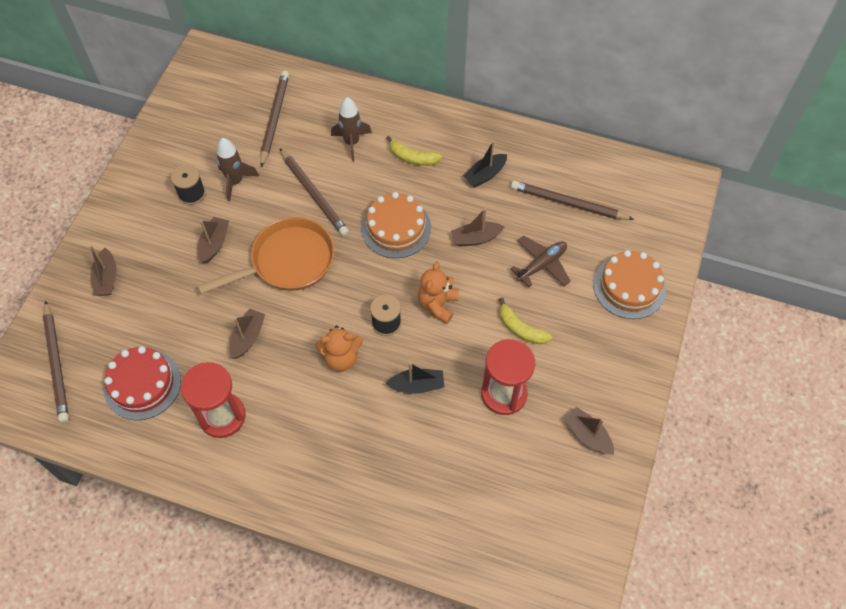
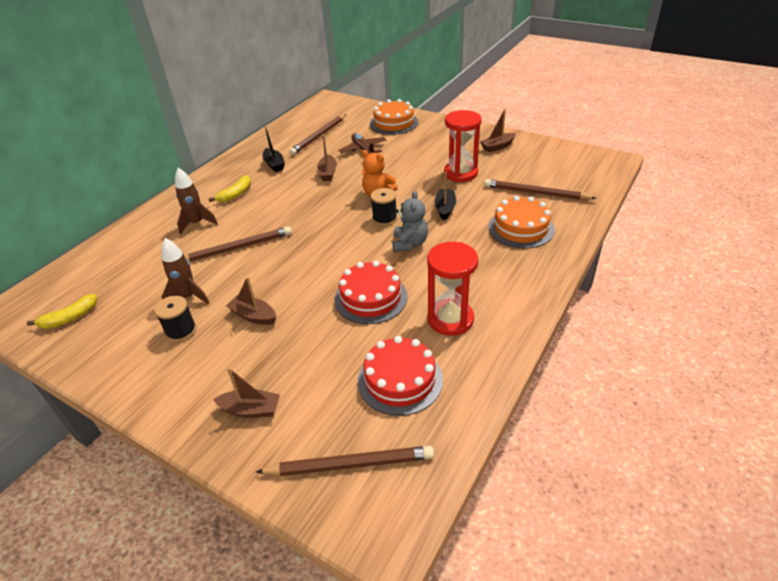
camera: 75 degrees left, 20 degrees down
(248, 337) = (370, 298): brown boat -> red cake
(274, 119) = (134, 267): brown pencil -> brown pencil (536, 193)
(287, 261) = (300, 268): orange pan -> none
(341, 358) = (409, 244): orange teddy bear -> grey teddy bear
(396, 228) = (298, 207): orange cake -> orange cake (521, 228)
(521, 329) = (411, 162): yellow banana -> yellow banana (70, 318)

